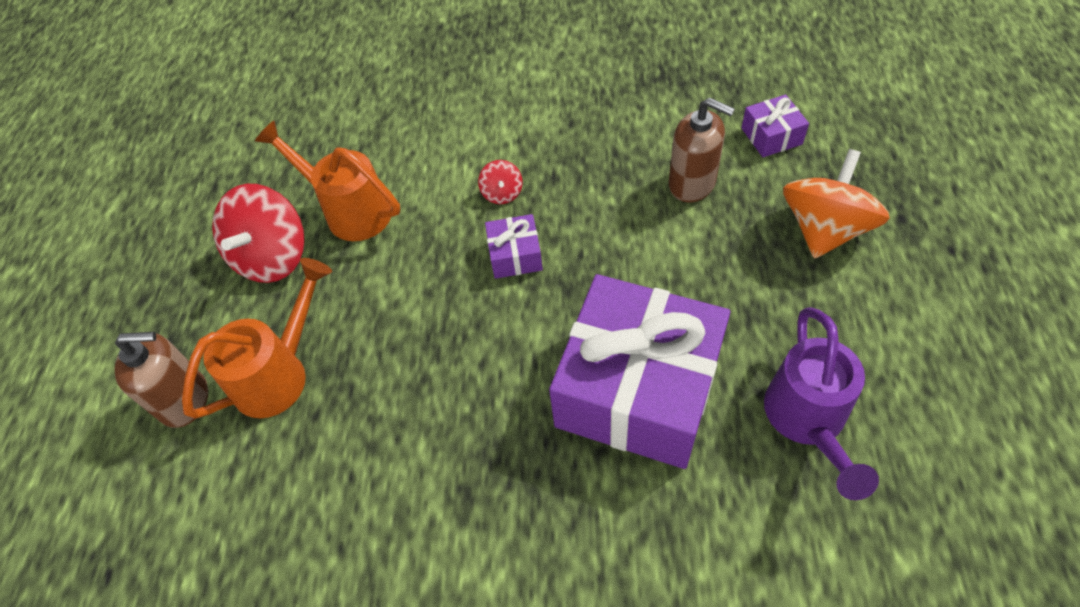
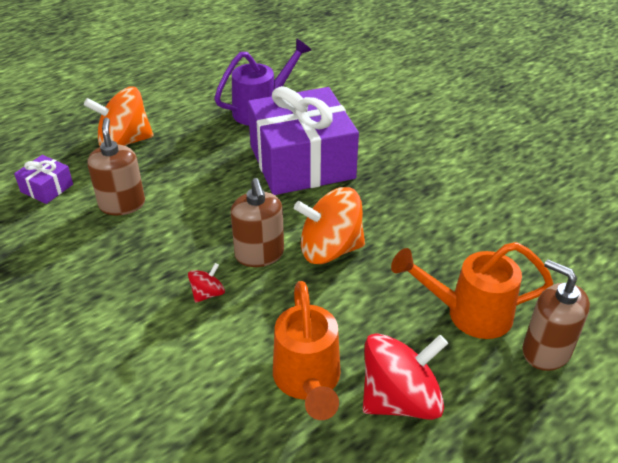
camera: 135 degrees left, 15 degrees down
(466, 317) = (330, 249): none -> orange spinning top
(515, 255) = (259, 254): purple gift -> brown soap dispenser

